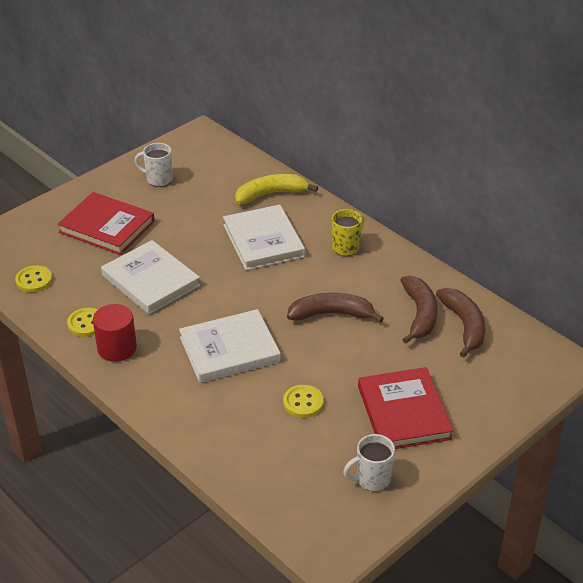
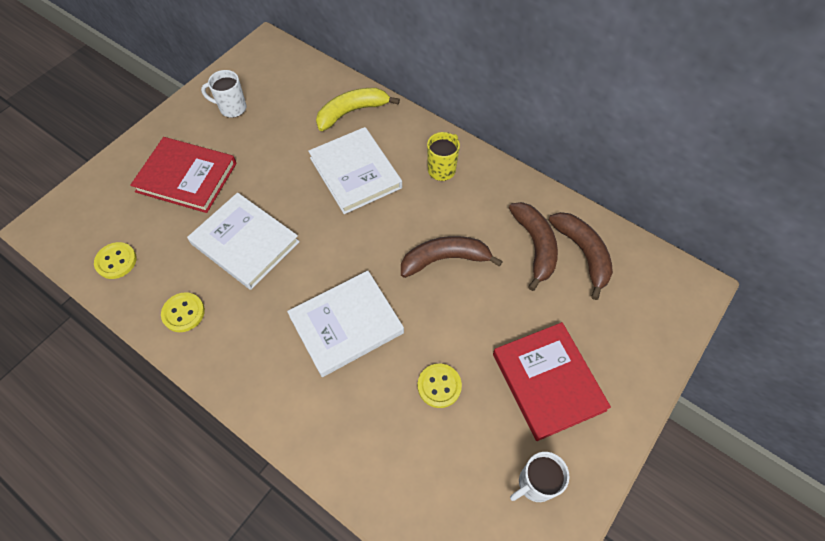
camera: 10 degrees left, 20 degrees up
(117, 348) = (222, 342): red cylinder -> none

